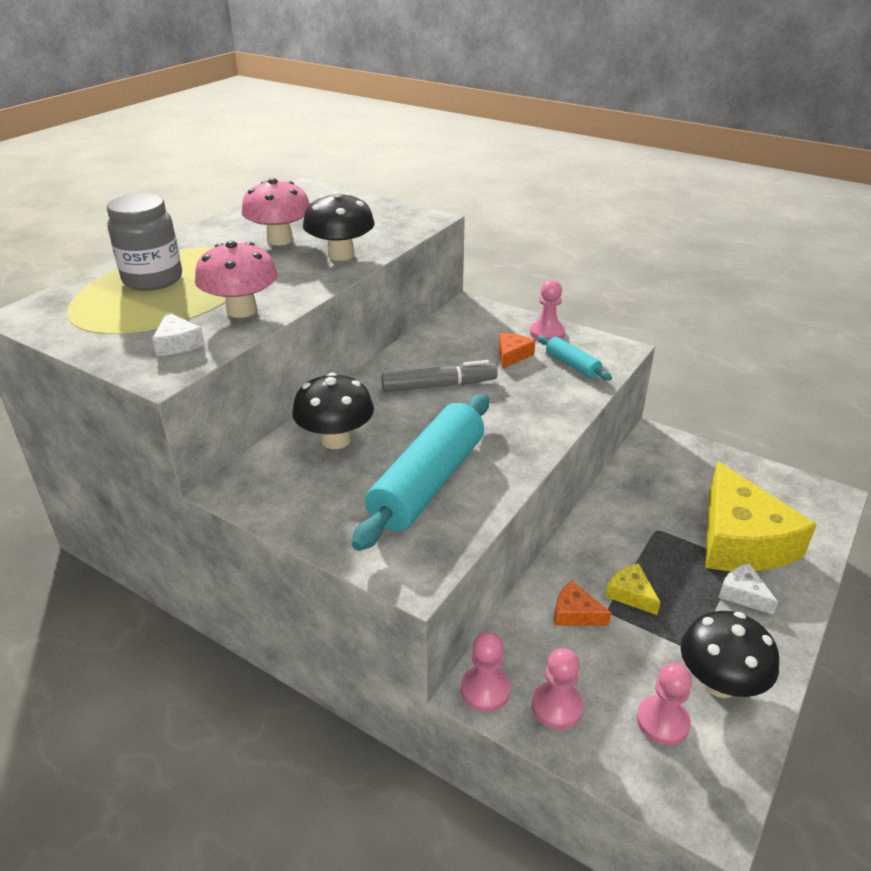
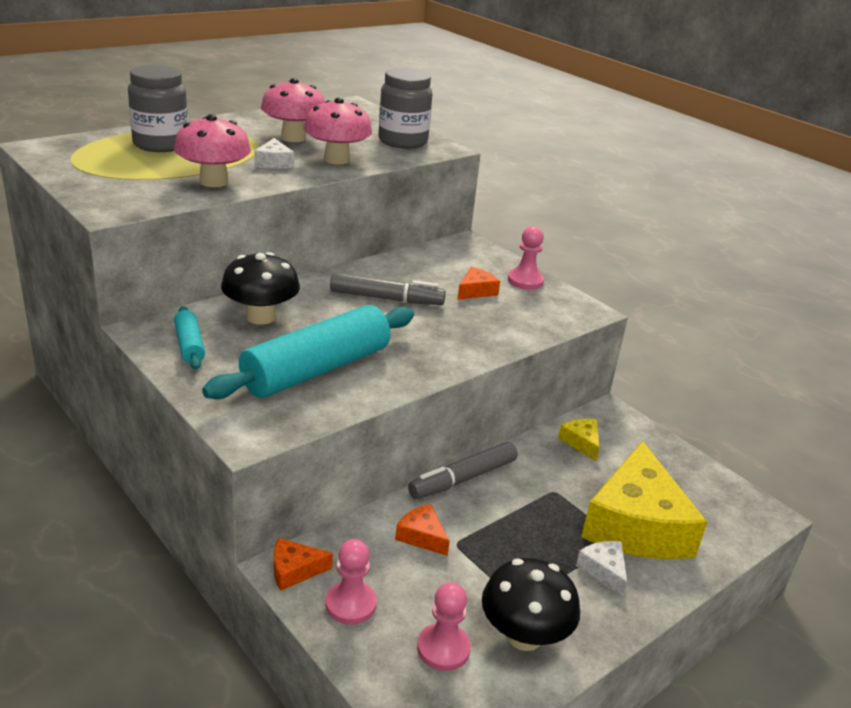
camera: 15 degrees right, 5 degrees down
(177, 343) = (140, 193): white cheese -> white cheese (274, 163)
(341, 255) = (336, 160): black mushroom -> pink mushroom
(386, 220) = (402, 141): none -> grey jar
(485, 690) = (294, 570): pink pawn -> orange cheese
(572, 365) = (529, 312): turquoise rolling pin -> turquoise rolling pin (190, 345)
(574, 542) = (463, 479): none -> grey marker
(630, 594) = (488, 537): yellow cheese -> yellow cheese (581, 442)

